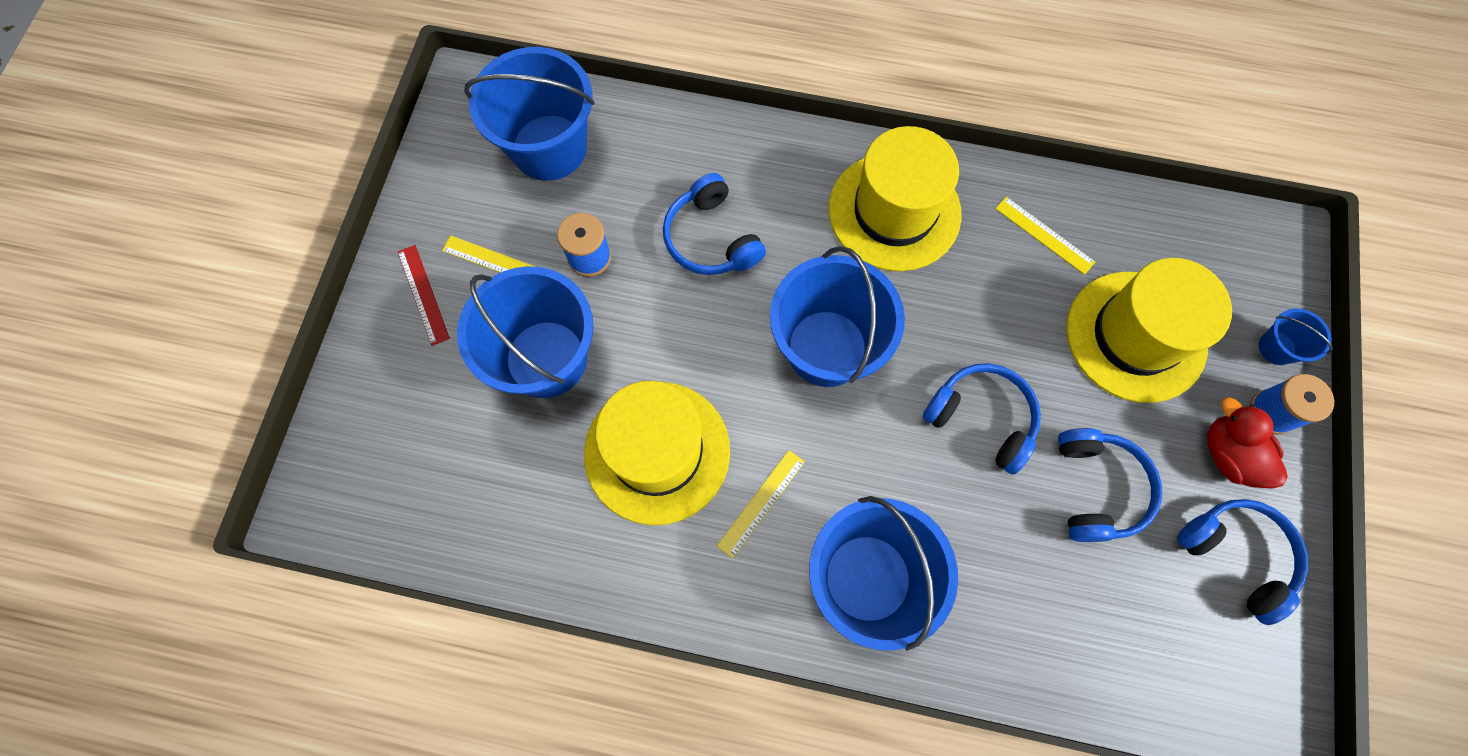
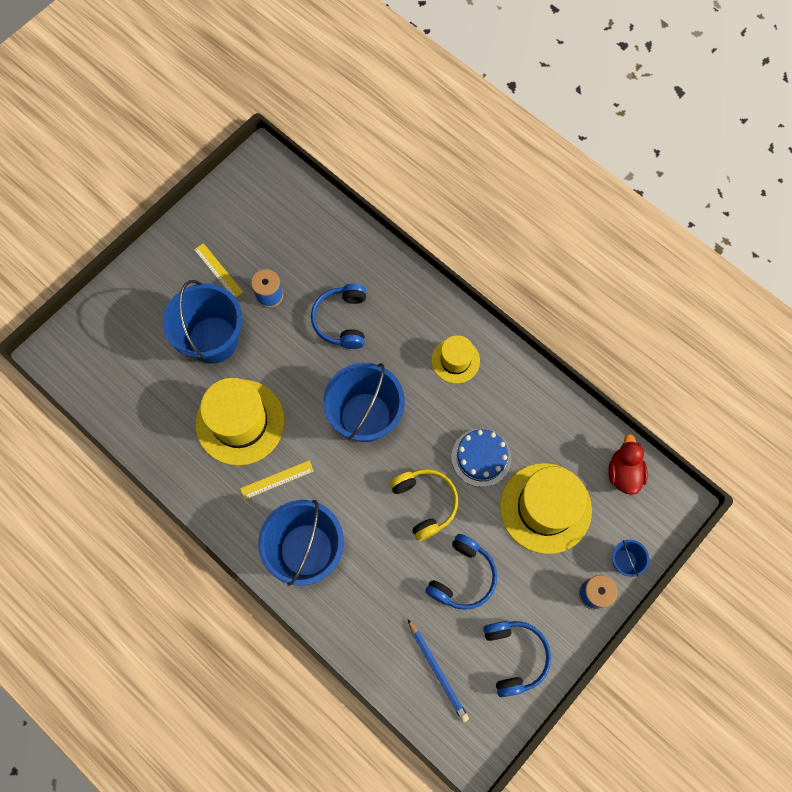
camera: 30 degrees right, 0 degrees up
(423, 294) = (170, 269): red ruler -> none
(549, 147) = (286, 219): blue bucket -> none
(894, 211) = (455, 360): yellow hat -> yellow hat, size x0.56
(981, 418) = (425, 503): blue headphones -> yellow headphones
(1011, 317) = (481, 457): none -> blue cake
(1044, 235) = (533, 421): yellow ruler -> none
(1155, 640) = (437, 671): none -> blue pencil
(1228, 455) = (550, 602): red duck -> red duck (623, 473)

